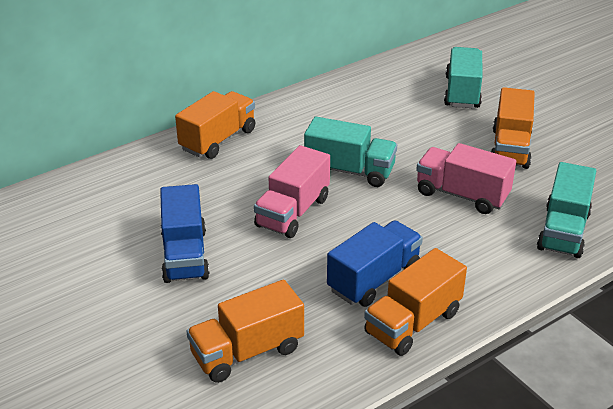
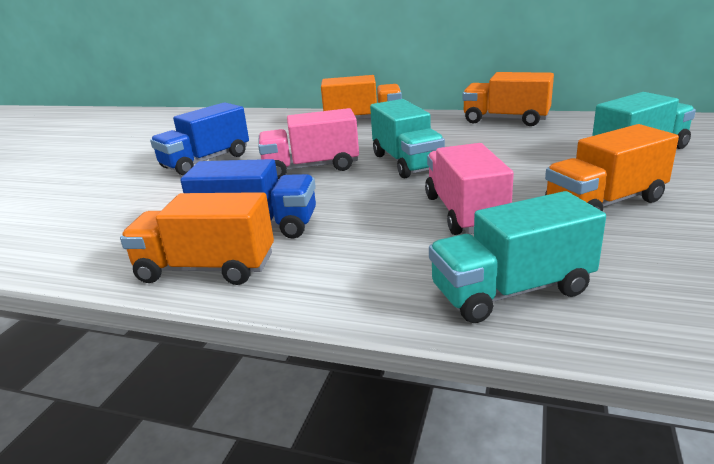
camera: 55 degrees right, 10 degrees down
(247, 352) = (100, 219): orange truck -> orange truck (505, 120)

